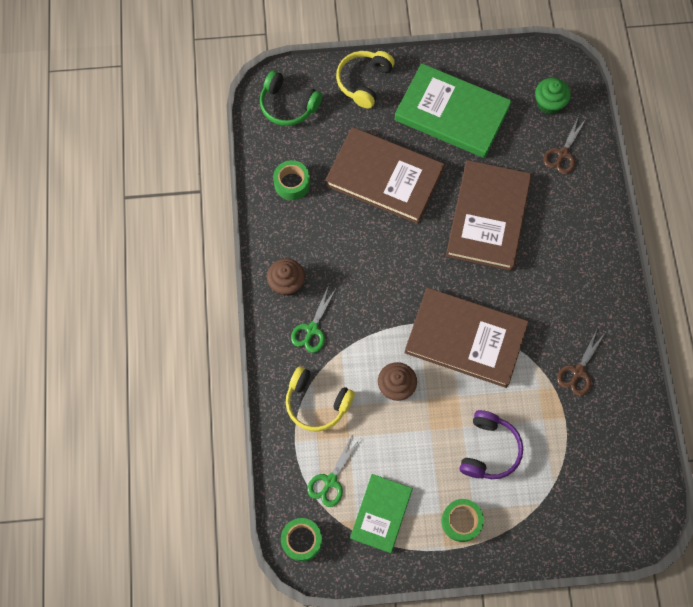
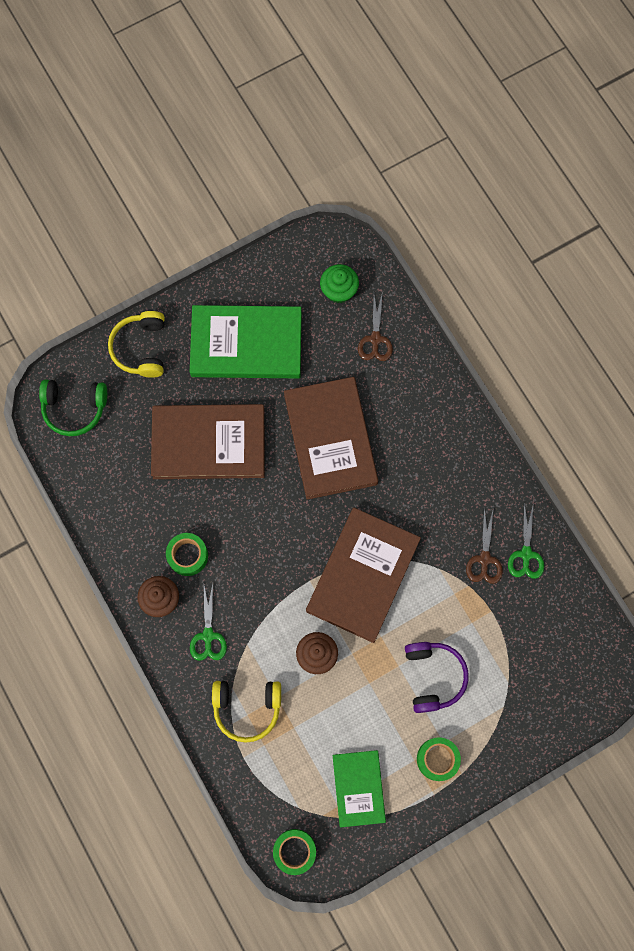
camera: 25 degrees left, 5 degrees up
(292, 183) = (117, 492): green tape -> green tape (188, 556)
(330, 481) = (295, 780): green scissors -> green scissors (526, 554)
(465, 339) = (363, 575): brown book -> brown book turned 60 degrees counterclockwise

